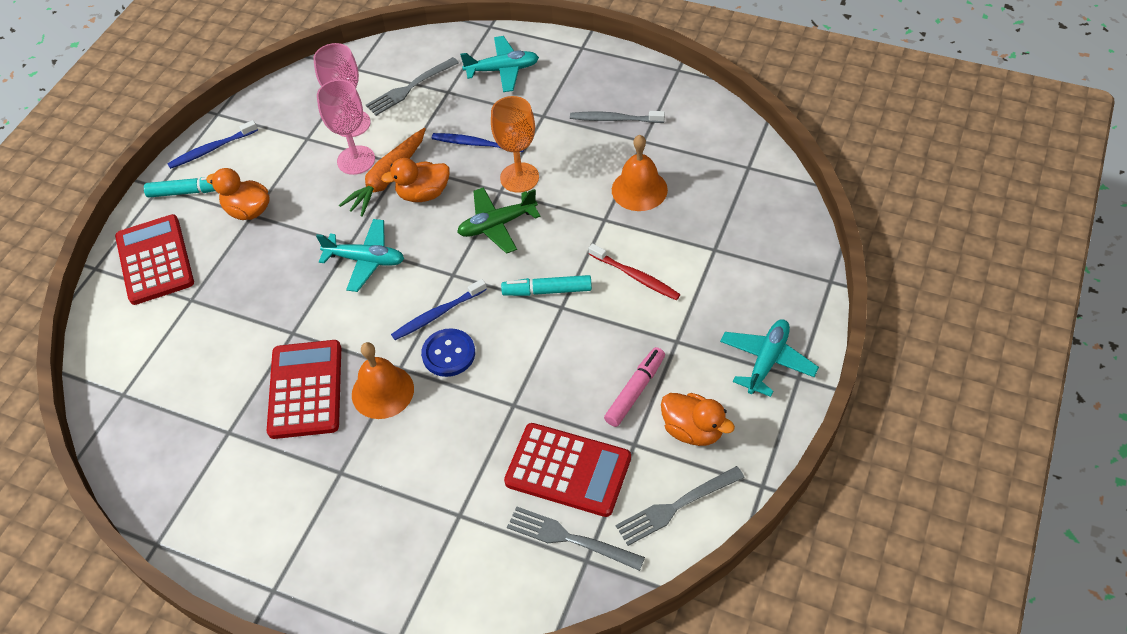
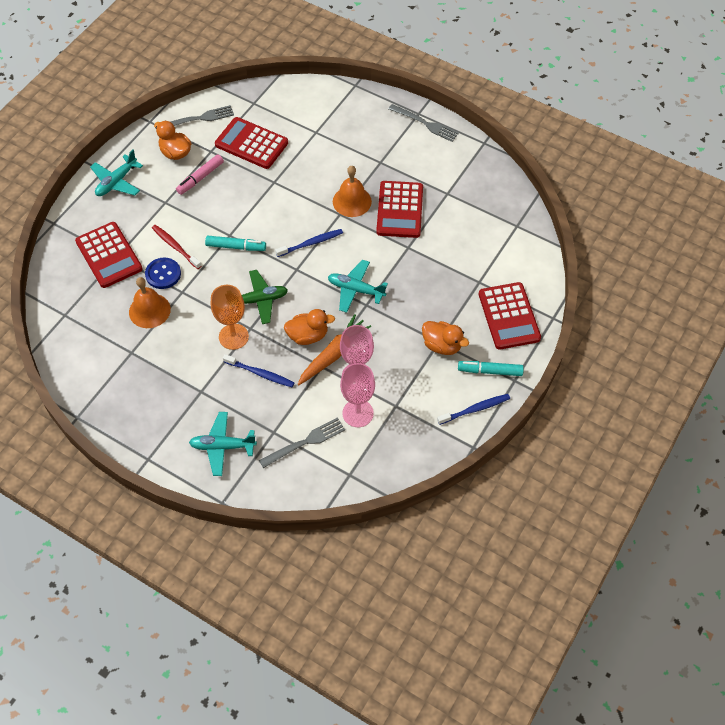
camera: 175 degrees left, 5 degrees up
(448, 354) = (308, 217): blue button -> blue button (163, 274)
(569, 538) = (260, 113): grey fork -> grey fork (426, 124)
(614, 119) = (146, 376): grey toothbrush -> none
(726, 249) = (109, 255): none -> red calculator

